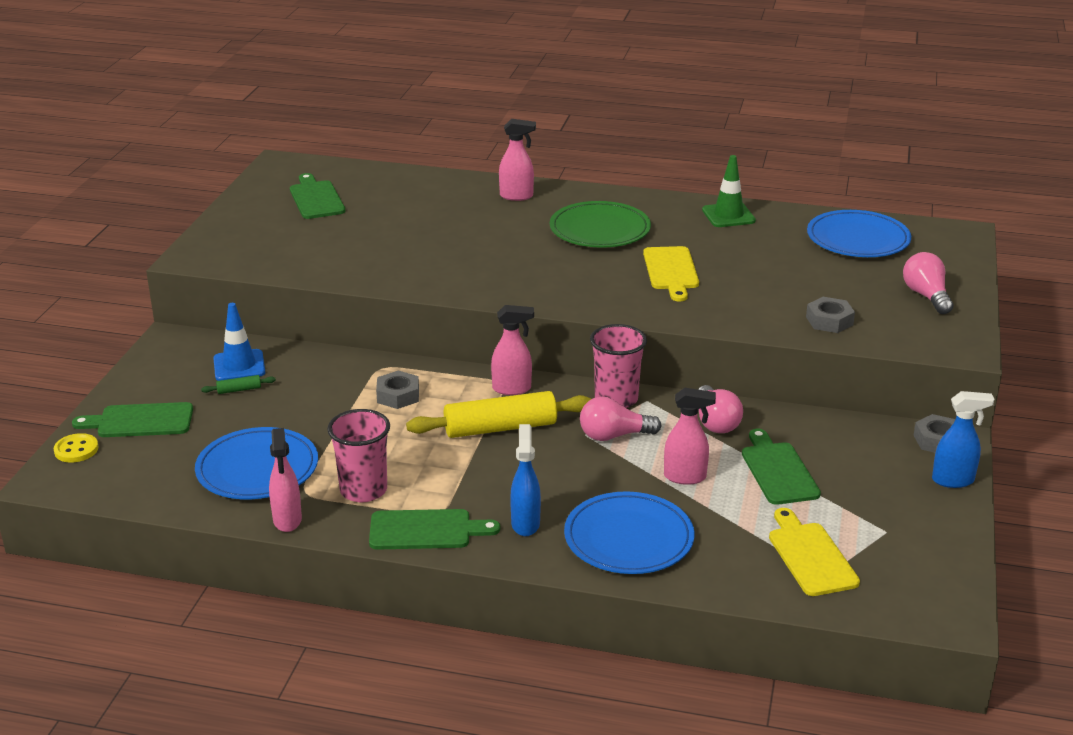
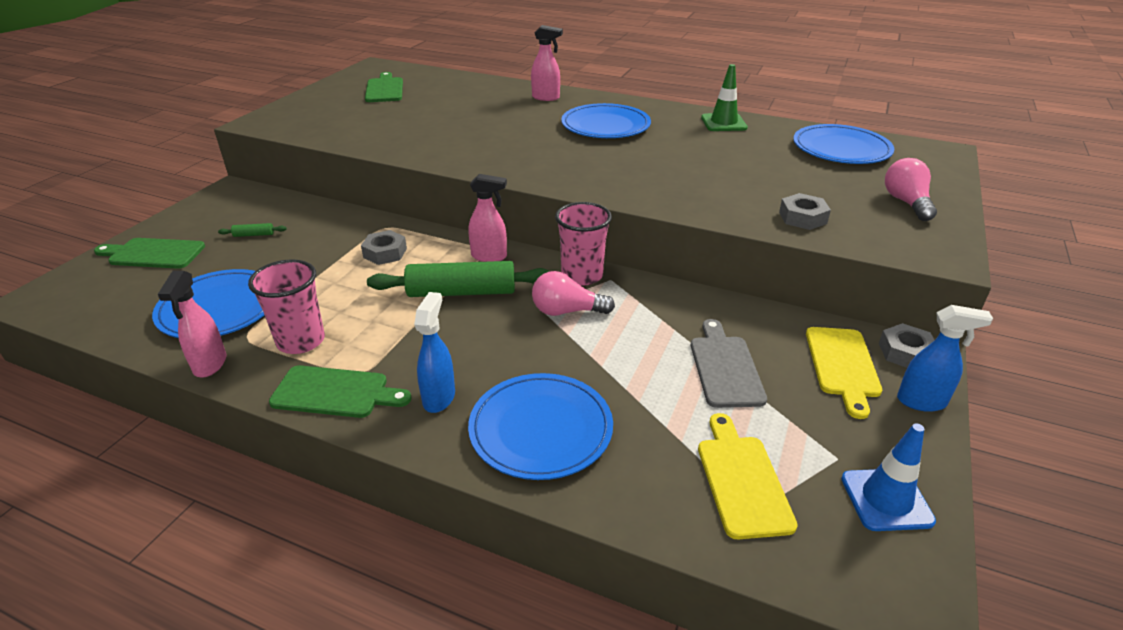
camera: 10 degrees right, 5 degrees up
(76, 450) = (80, 274): yellow button -> none
(239, 366) = (268, 215): blue traffic cone -> blue traffic cone (886, 499)
(500, 428) = (461, 292): yellow rolling pin -> green rolling pin
(600, 230) = (605, 126): green plate -> blue plate
(671, 271) = (657, 162): yellow cutting board -> yellow cutting board (842, 365)
(685, 477) = (624, 363): pink spray bottle -> none
(716, 422) = (672, 308): pink light bulb -> none
(778, 470) = (725, 367): green cutting board -> grey cutting board

